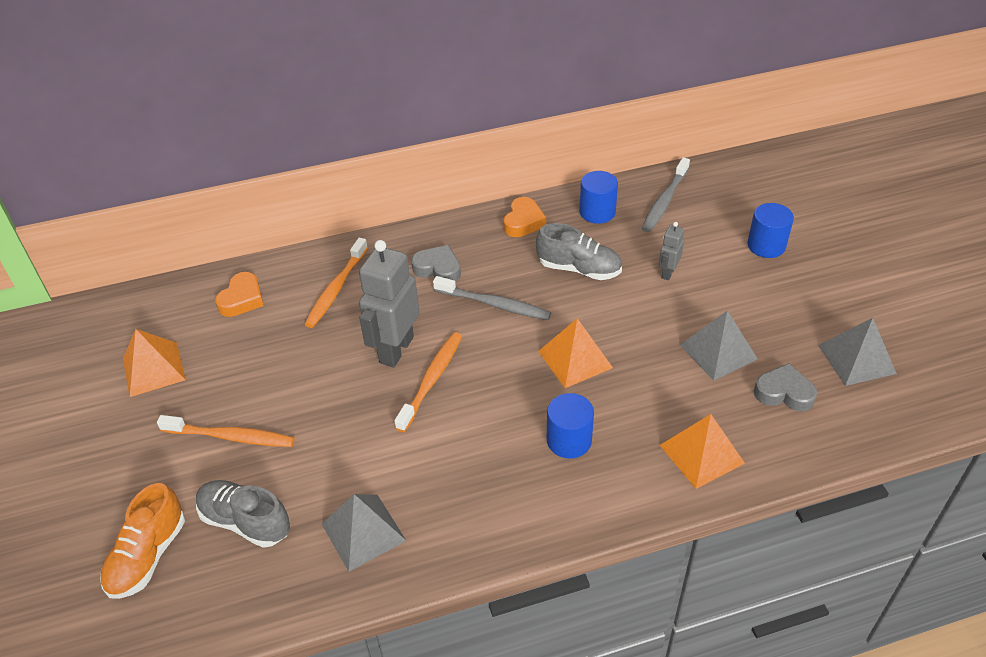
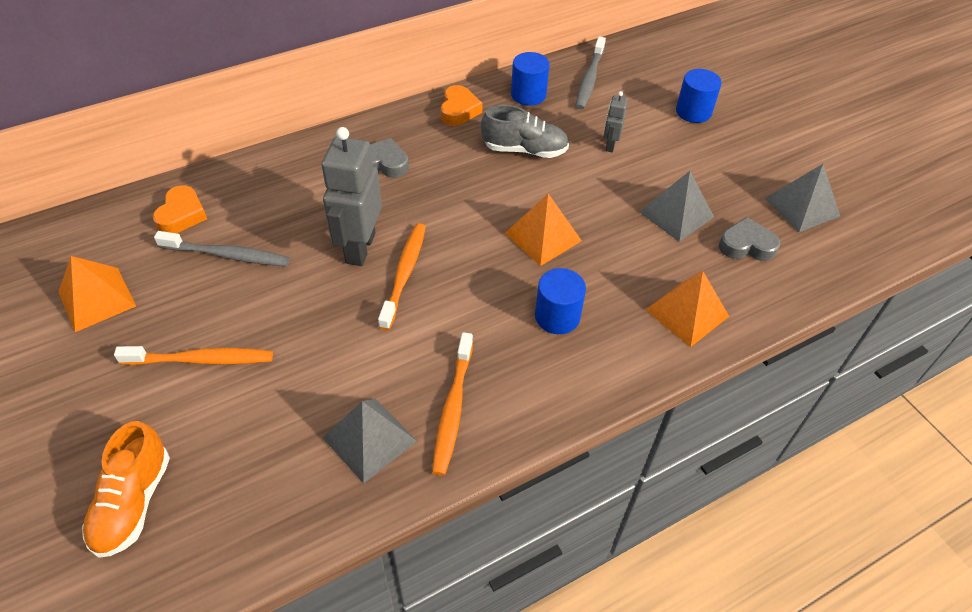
camera: 15 degrees left, 5 degrees up
(245, 522) = (237, 448): grey shoe -> none
(336, 289) = (282, 193): orange toothbrush -> orange toothbrush (452, 409)
(494, 304) = (450, 192): grey toothbrush -> grey toothbrush (227, 255)

